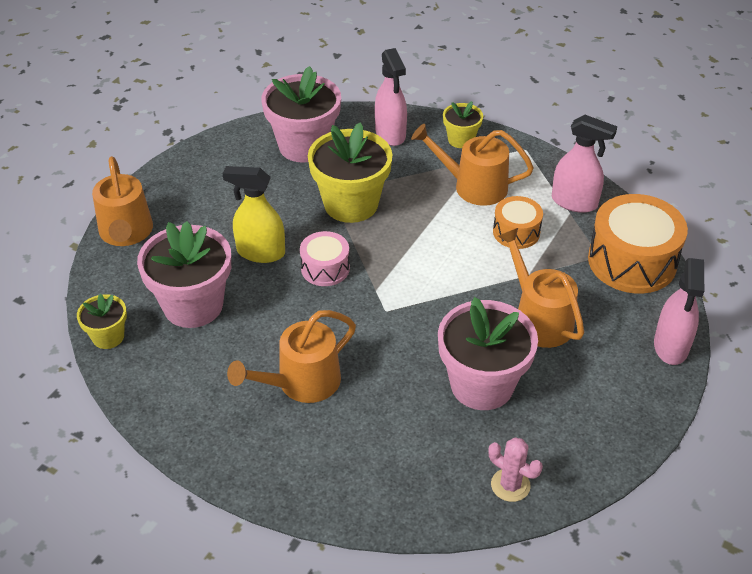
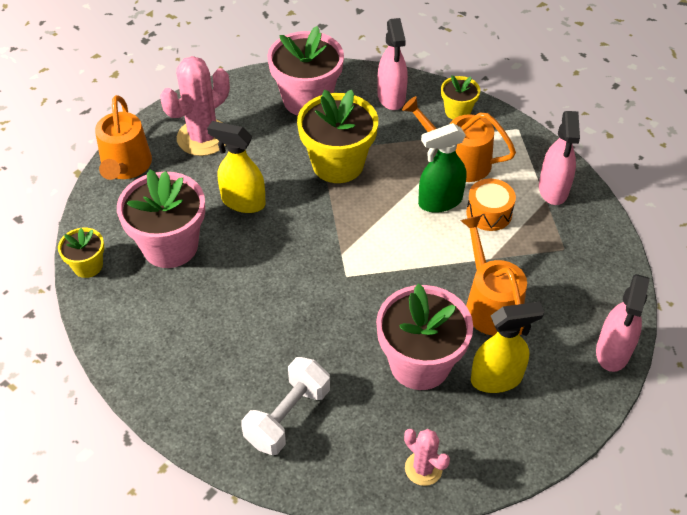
camera: 10 degrees right, 5 degrees up
(203, 195) = (203, 137): none -> pink cactus
(301, 383) = (251, 337): orange watering can -> none
(325, 268) = (299, 226): pink drum -> none
(358, 455) = (287, 416): none -> white dumbbell
(464, 227) = (439, 201): none -> green spray bottle
(563, 388) = (496, 378): none -> yellow spray bottle
(574, 202) = (553, 190): pink spray bottle -> pink spray bottle turned 60 degrees clockwise
(632, 261) = (595, 258): orange drum -> none

